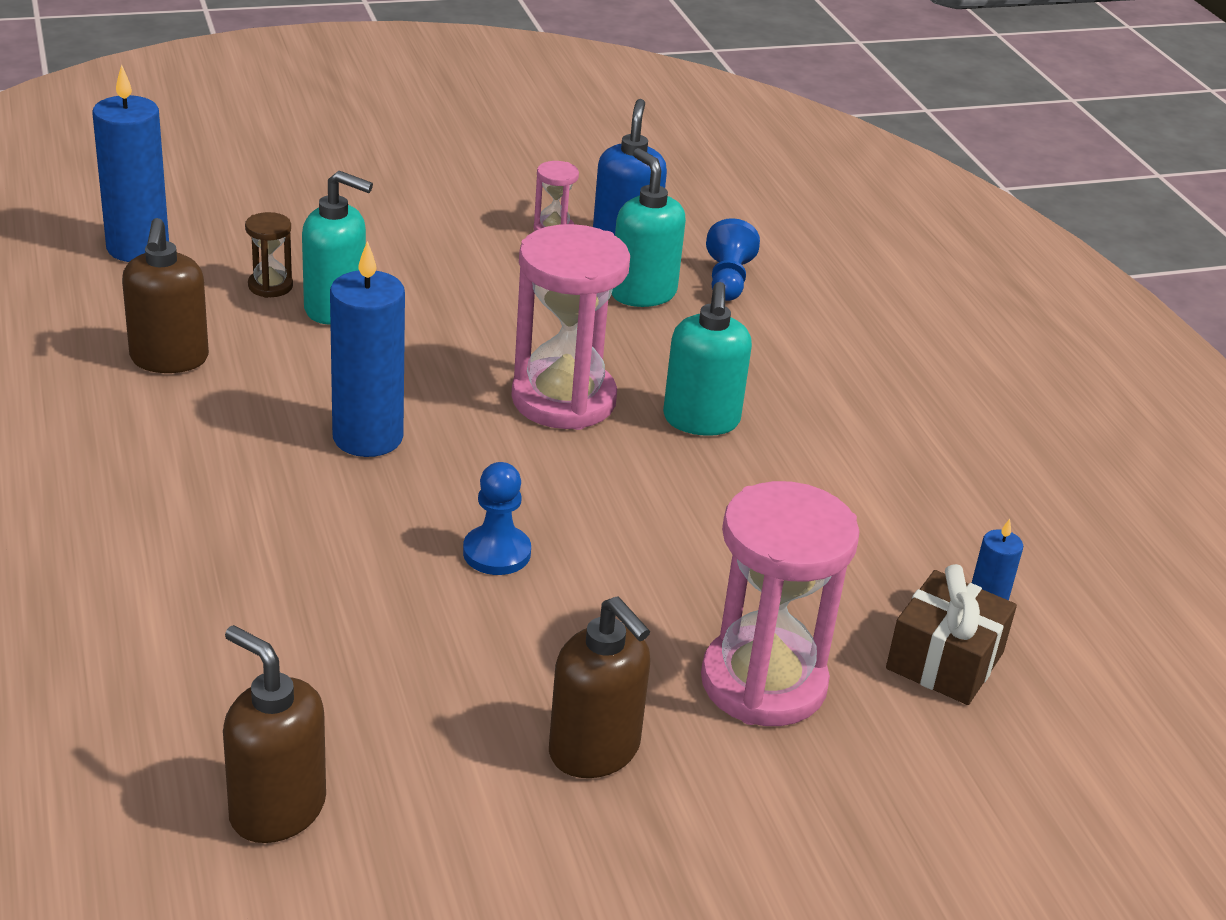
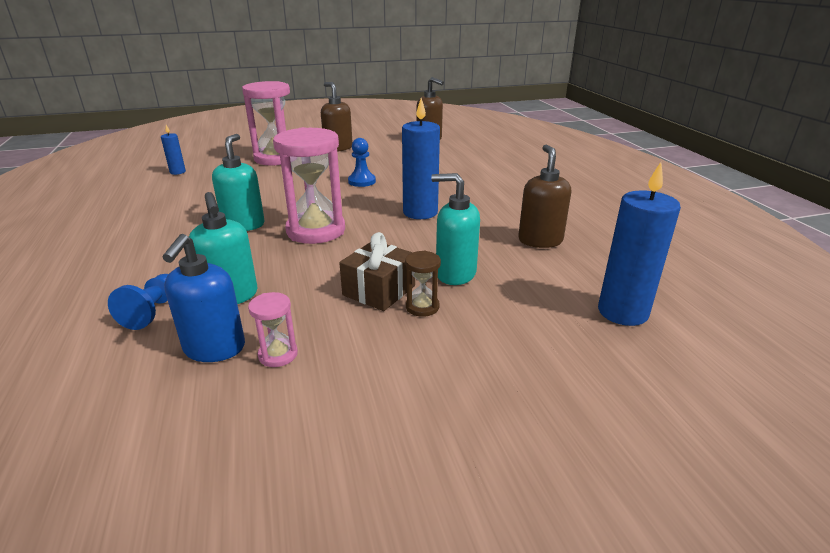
camera: 175 degrees left, 5 degrees down
(270, 286) = (506, 287): brown hourglass -> brown hourglass (422, 307)
(944, 661) = (206, 163): brown gift -> brown gift (379, 290)

